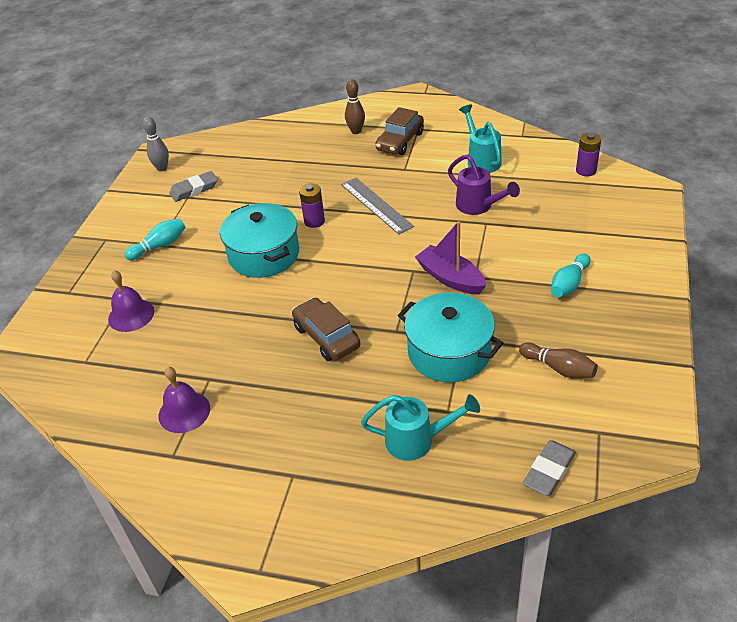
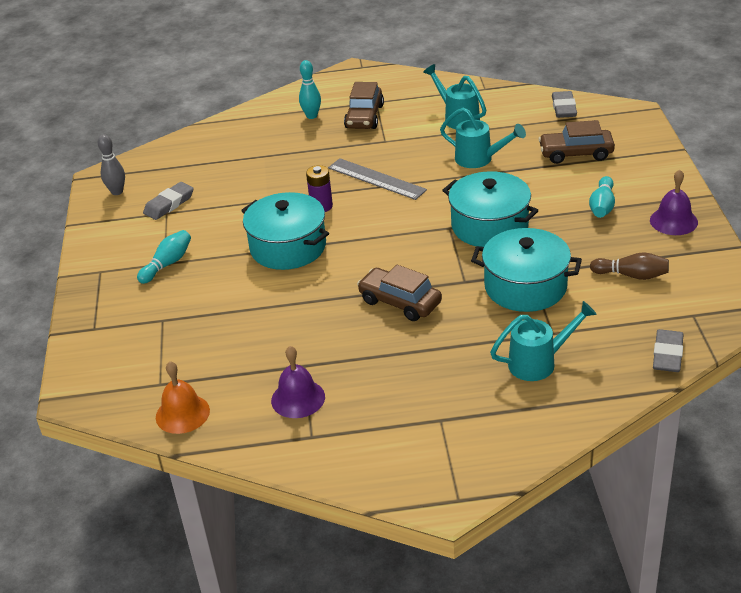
camera: 20 degrees left, 5 degrees down
(84, 397) = (182, 413): none -> orange bell
(131, 315) = (181, 332): purple bell -> purple bell (673, 221)
(356, 131) = (311, 116): brown bowling pin -> turquoise bowling pin
(450, 278) = (489, 226): purple boat -> turquoise pot
(478, 206) = (479, 159): purple watering can -> turquoise watering can
(572, 221) = (576, 154): none -> brown car
(586, 170) = (564, 108): purple battery -> grey eraser

